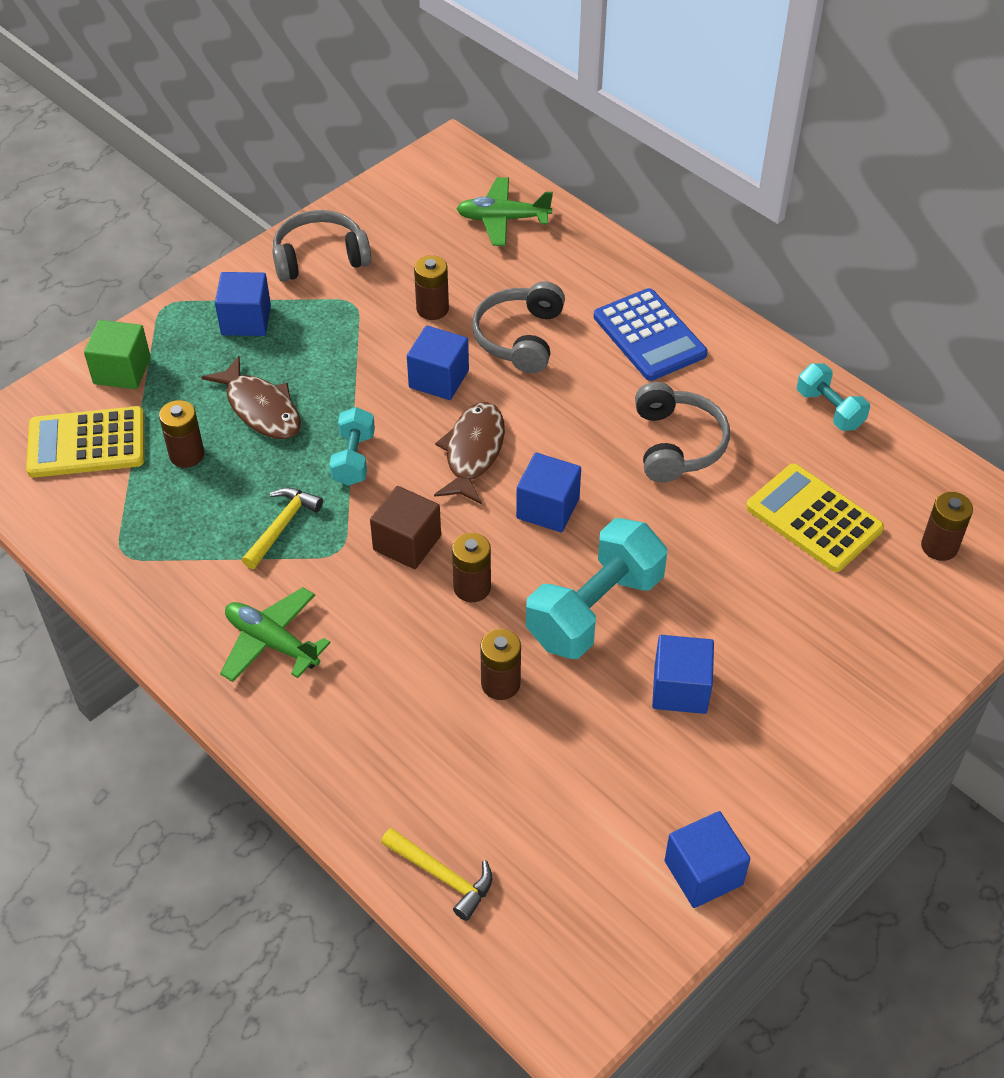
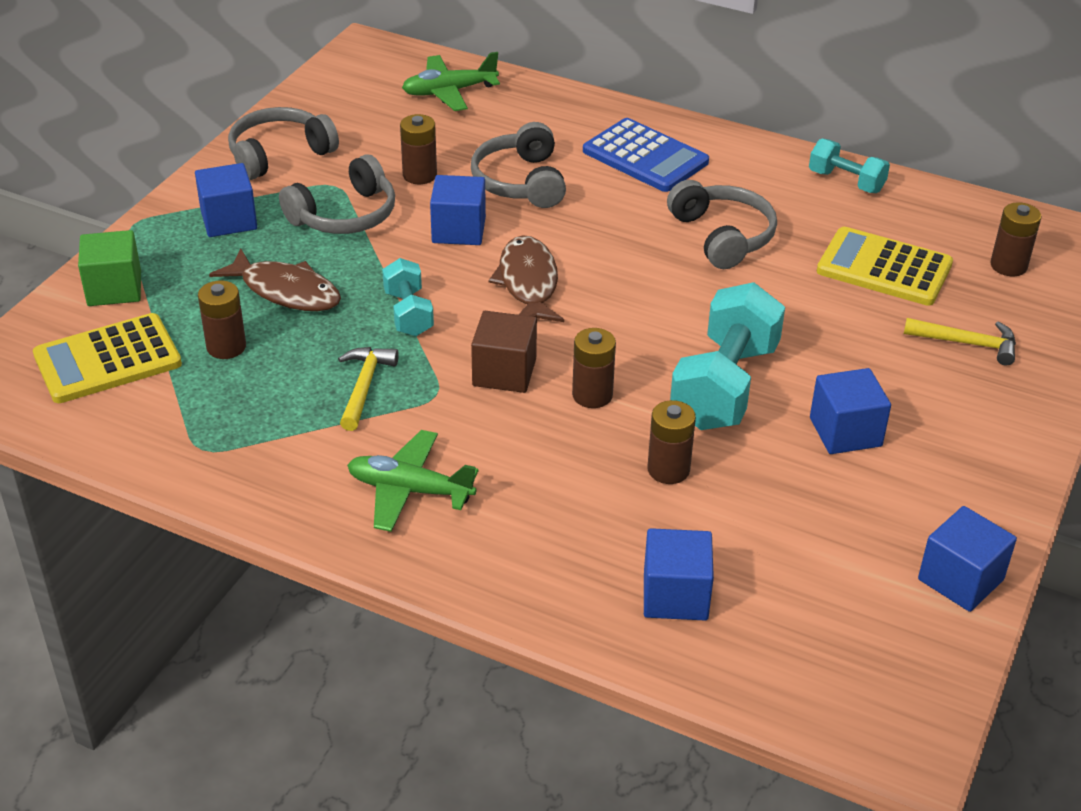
camera: 20 degrees left, 10 degrees down
(347, 338) = (345, 215): none -> grey headphones
(442, 876) = (707, 652): yellow hammer -> yellow hammer (967, 343)
(548, 508) = (629, 313): blue cube -> blue cube (675, 595)

